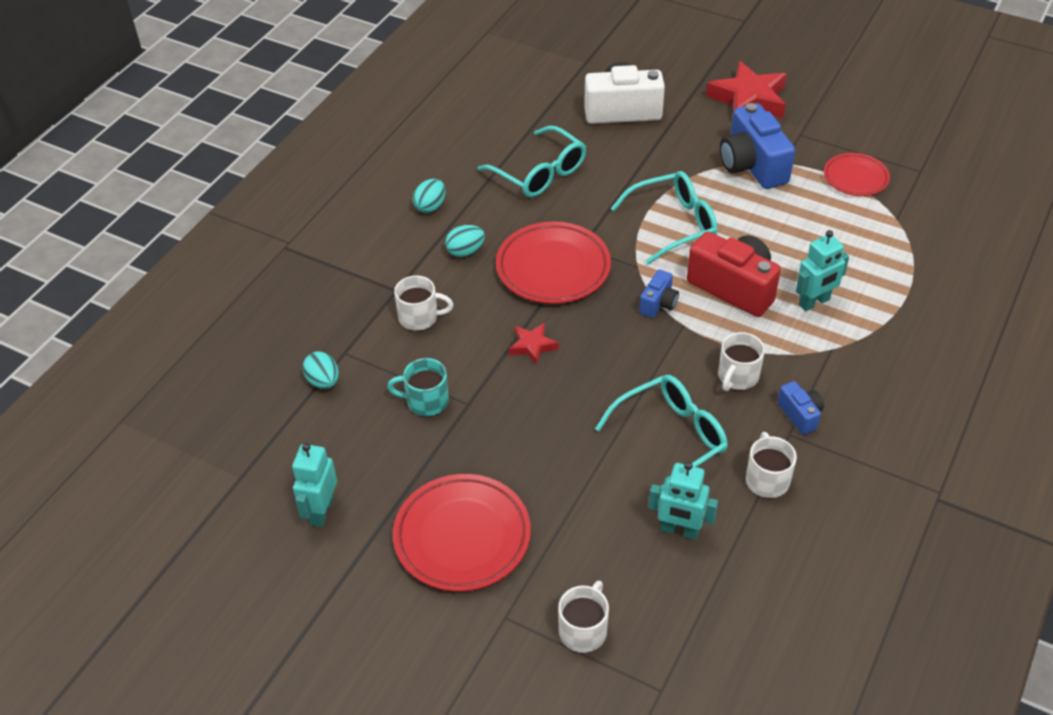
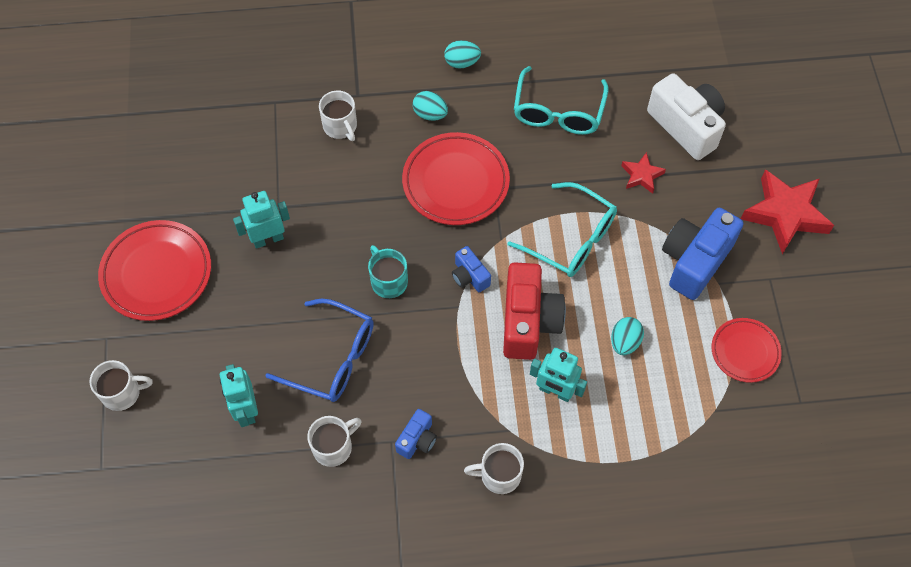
camera: 55 degrees right, 15 degrees up
(321, 511) = (127, 177): turquoise robot -> turquoise robot (268, 239)
(323, 381) = (239, 107): turquoise egg -> turquoise egg (624, 342)
(426, 401) = (262, 179): turquoise mug -> turquoise mug (388, 281)
(532, 346) = (362, 215): red star -> red star (641, 175)
(658, 303) = (469, 276): blue camera -> blue camera turned 60 degrees clockwise
(670, 438) = (332, 358): turquoise glasses -> blue glasses
(737, 377) = (428, 374): white mug -> white mug (499, 475)

